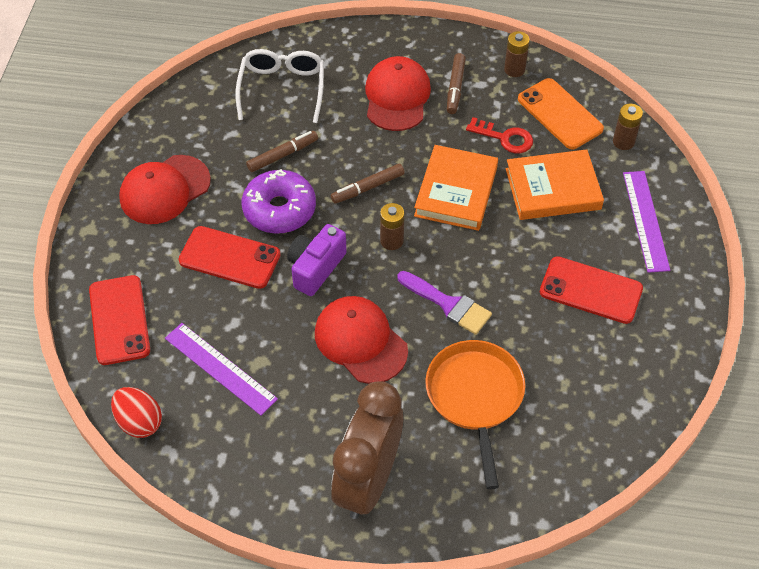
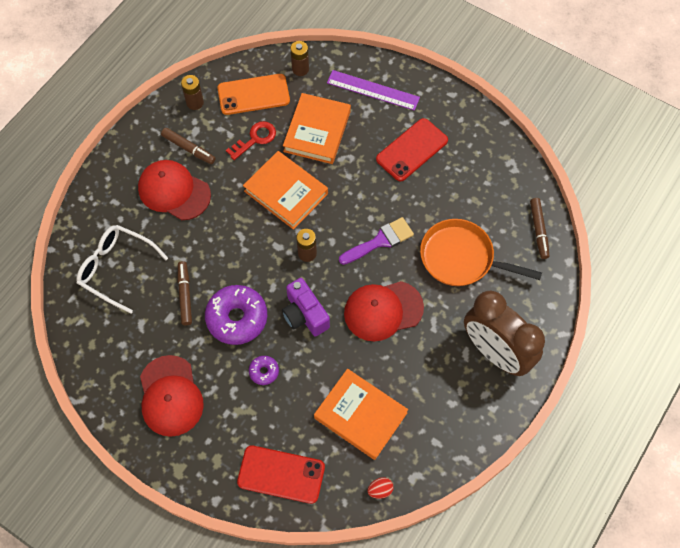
camera: 65 degrees left, 10 degrees up
(139, 422) = (380, 490): red egg -> red egg, size x0.58
(220, 368) = (360, 415): purple ruler -> orange book
(229, 258) = (264, 371): red phone -> purple donut
(367, 188) = (250, 249): brown marker -> brown marker (538, 230)

